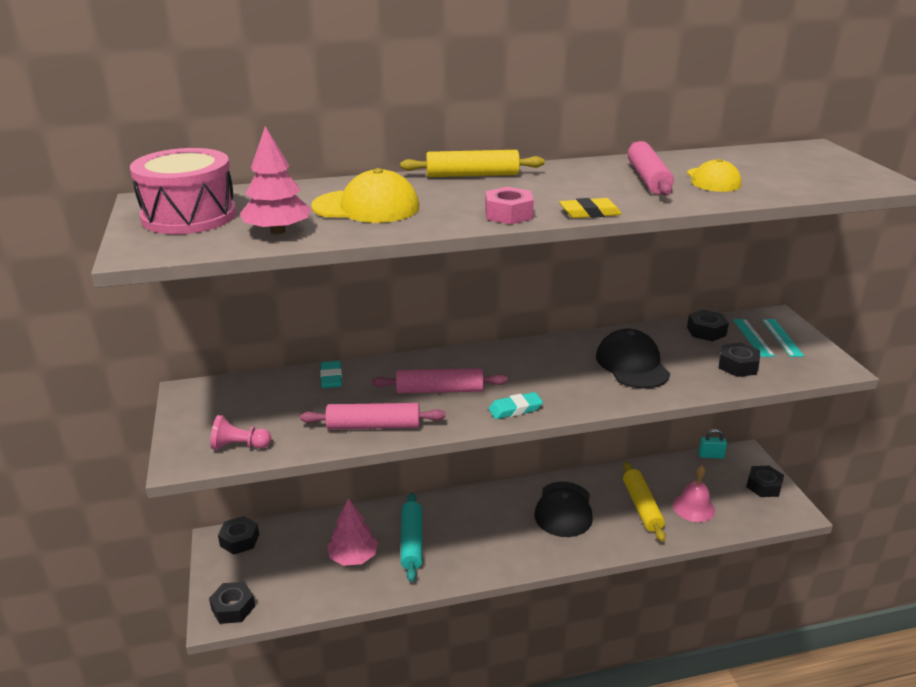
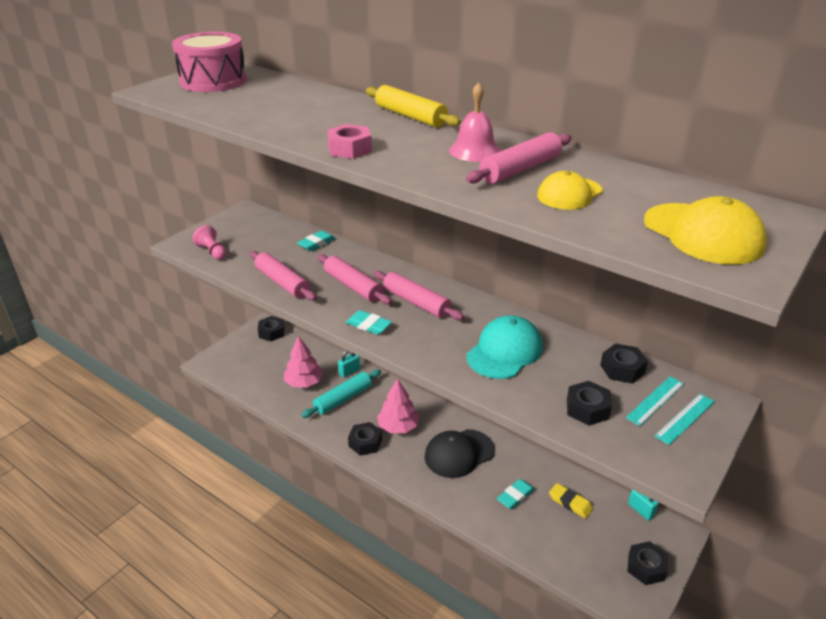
camera: 50 degrees right, 5 degrees up
(233, 608) = (220, 363): black nut -> black nut (365, 443)
(277, 231) = (220, 105): pink tree -> pink tree (398, 426)
(366, 207) = (295, 110): yellow cap -> yellow cap (703, 234)
(378, 517) = (349, 372): none -> turquoise padlock
(511, 371) = (416, 302): none -> pink rolling pin
(589, 213) = (397, 172): yellow eraser -> yellow eraser (570, 503)
(632, 364) = (504, 351): black cap -> turquoise cap
(641, 507) = (515, 496): yellow rolling pin -> turquoise eraser
(693, 507) = (554, 530): pink bell -> pink bell (475, 151)

